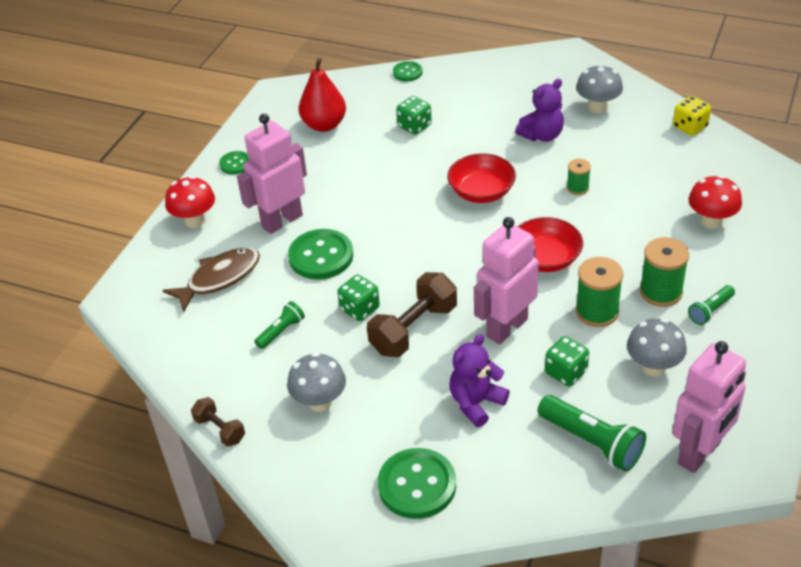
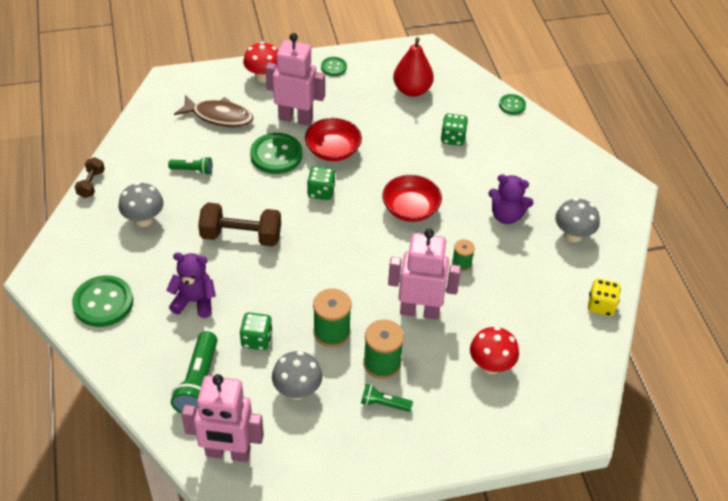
camera: 50 degrees right, 5 degrees up
(360, 309) = (240, 199): green dice -> green dice (321, 192)
(506, 327) = (278, 286): pink robot -> pink robot (419, 311)
(545, 259) = (366, 278): red bowl -> red bowl (333, 150)

